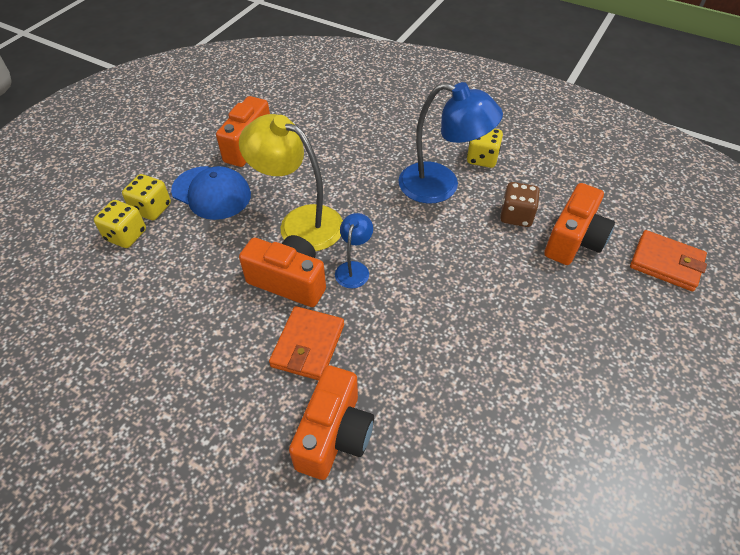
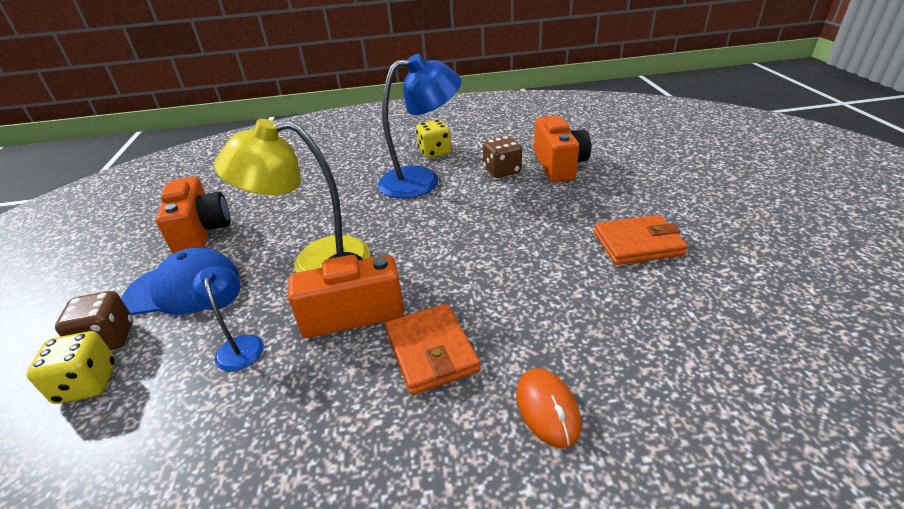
camera: 35 degrees left, 15 degrees down
(151, 209) = (108, 339): yellow dice -> brown dice
(334, 435) = (547, 409): orange camera -> orange mouse
(354, 269) = (409, 267): blue lamp -> blue lamp (239, 345)
(666, 263) = (630, 150): orange wallet -> orange wallet (637, 244)

